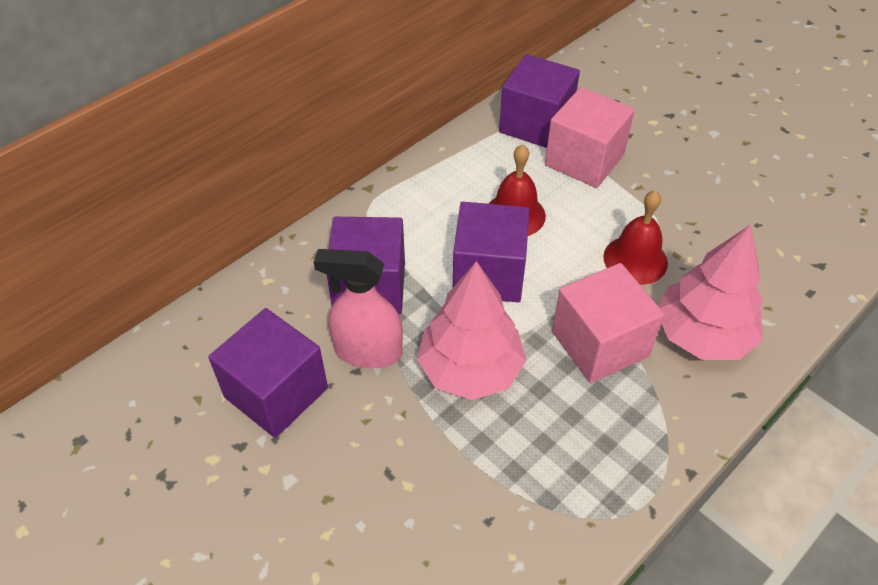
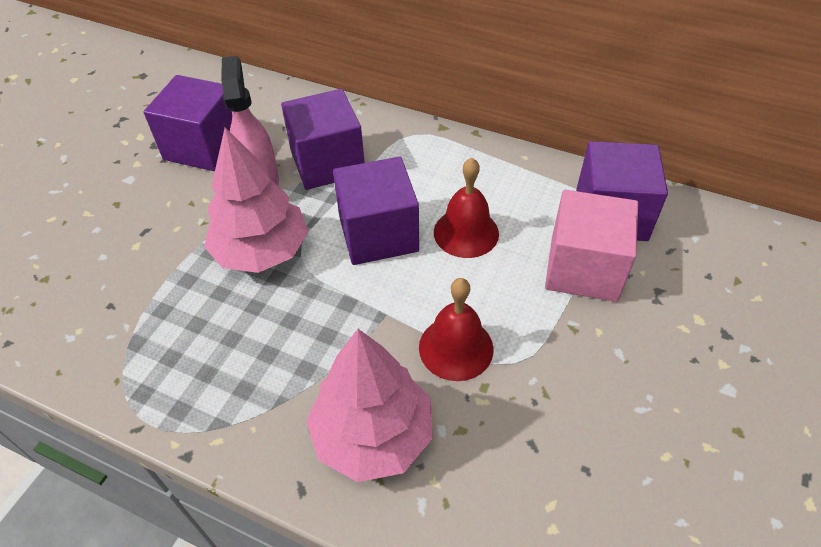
camera: 70 degrees right, 0 degrees up
(599, 344) = (325, 341): pink cube -> none

